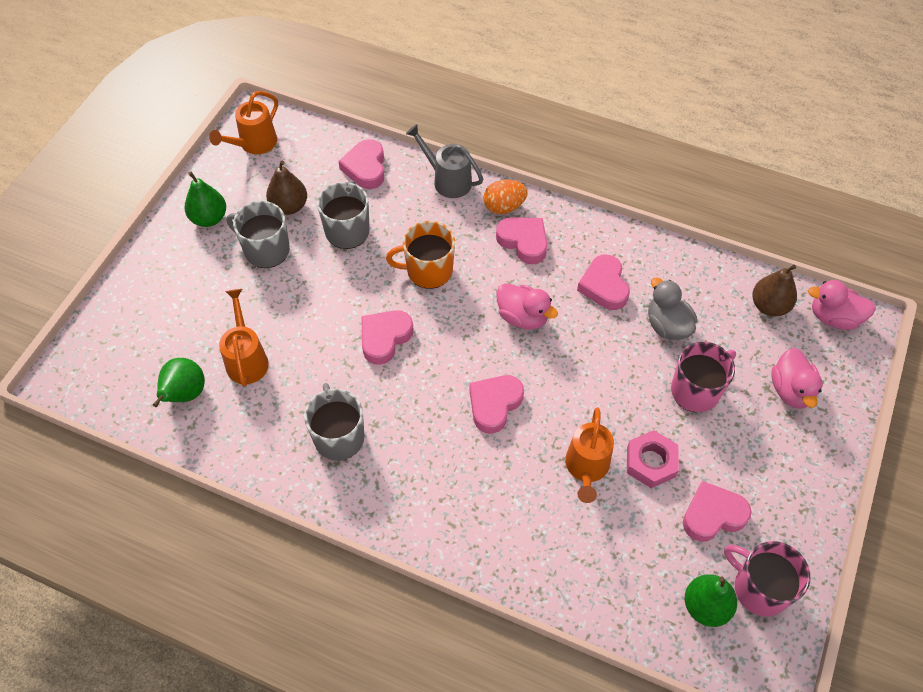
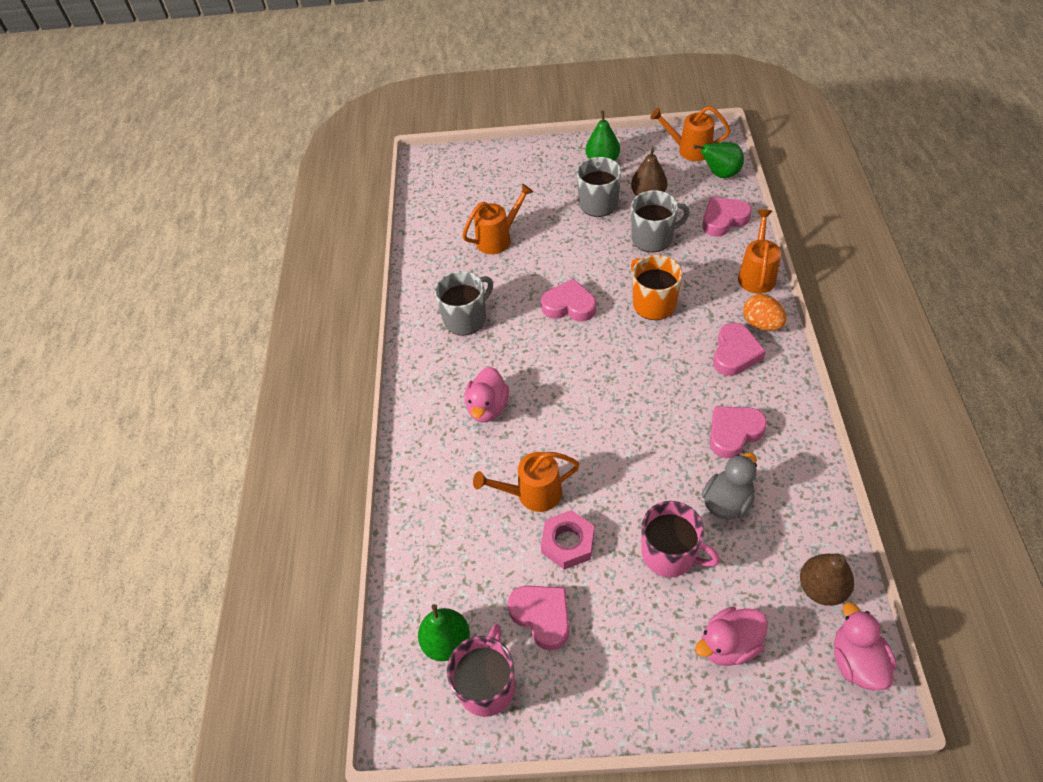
camera: 70 degrees right, 5 degrees down
(185, 394) = (450, 222): green pear -> green pear (720, 174)
(447, 180) = (756, 274): grey watering can -> orange watering can
(494, 404) = (554, 402): pink heart -> none
(522, 317) = (654, 386): pink duck -> pink duck (487, 407)

